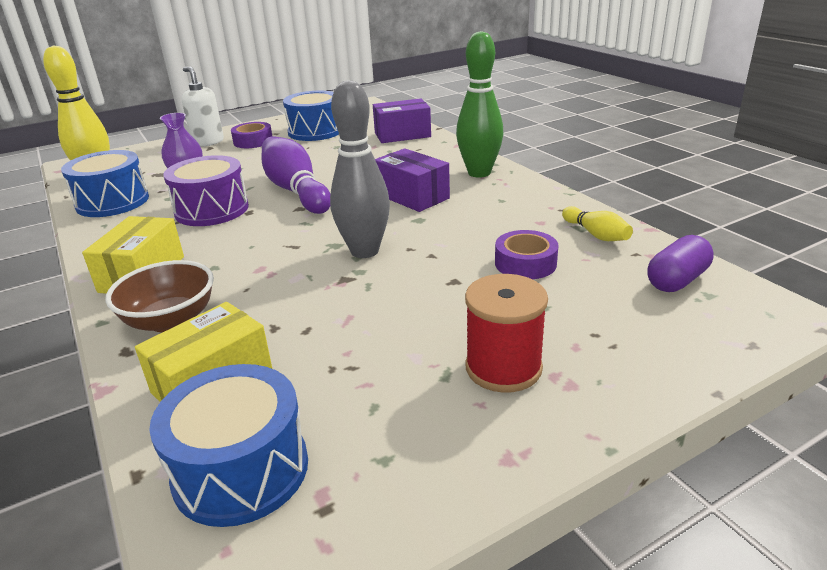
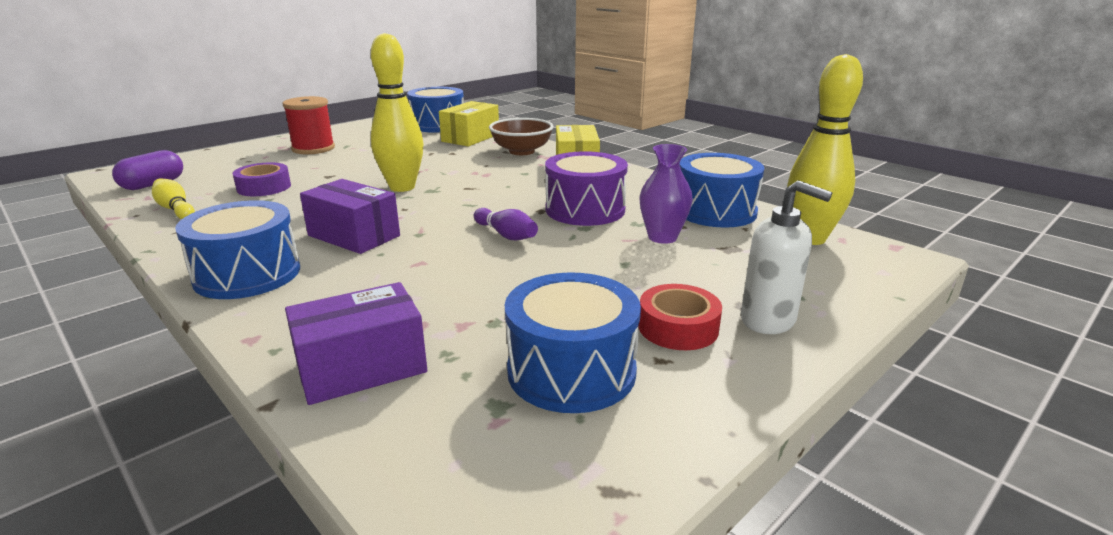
camera: 165 degrees right, 5 degrees down
(253, 141) = (678, 327): purple tape -> red tape
(296, 191) = (506, 235): purple bowling pin -> purple bowling pin, size x0.52
(364, 251) = (402, 187): grey bowling pin -> yellow bowling pin
(479, 173) = (247, 274): green bowling pin -> blue drum

